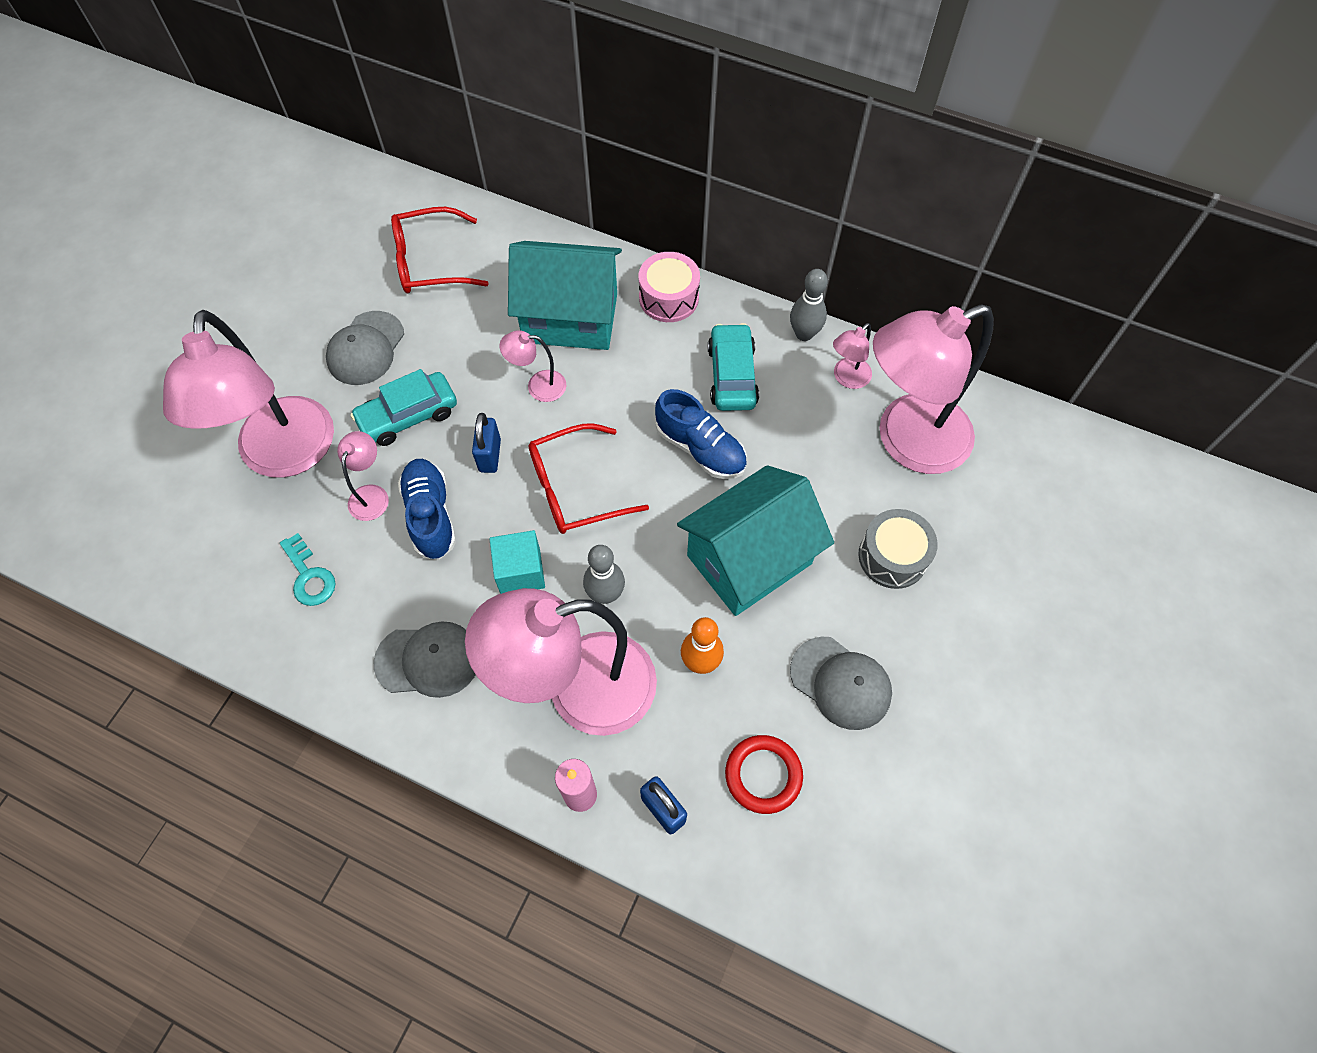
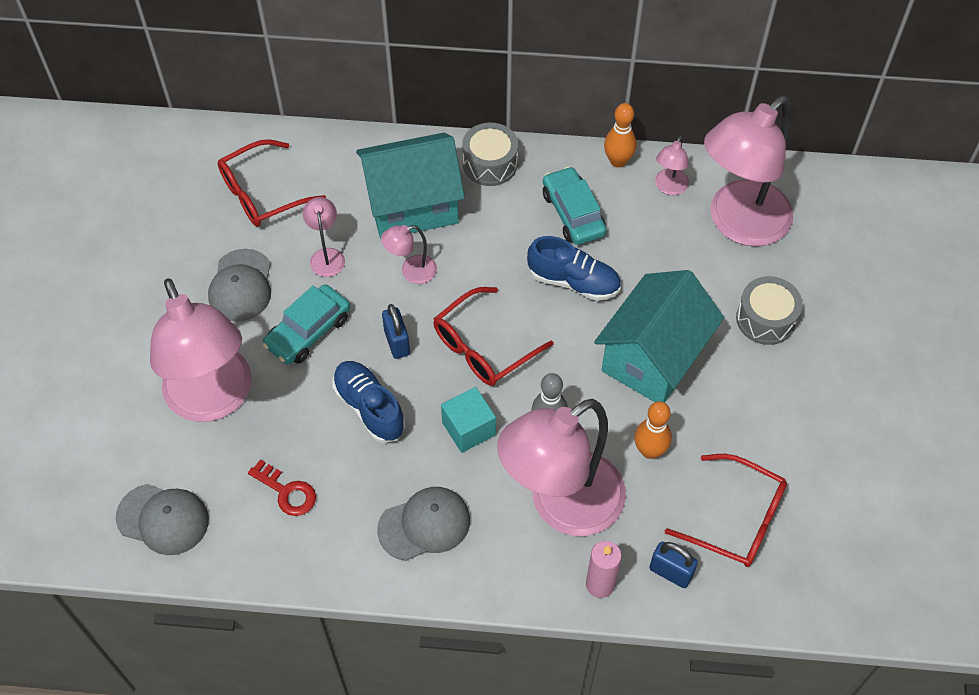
camera: 20 degrees left, 5 degrees down
(309, 576) = (287, 492): turquoise key -> red key
(371, 494) = (308, 407): pink lamp -> pink lamp (327, 256)
(669, 298) = (490, 164): pink drum -> grey drum
(763, 775) = (737, 519): red ring -> red glasses
(804, 334) = (618, 161): grey bowling pin -> orange bowling pin
(840, 683) = (766, 429): grey cap -> grey cap (163, 519)

